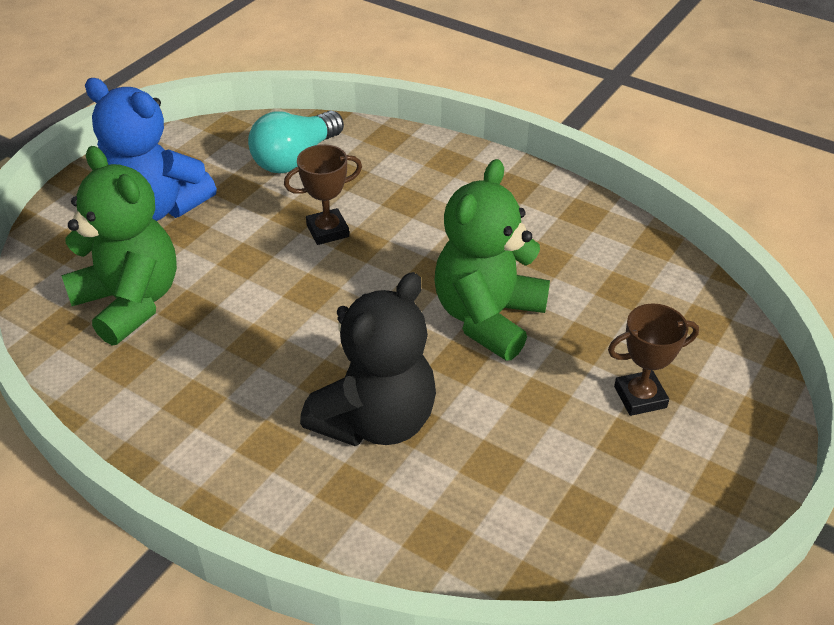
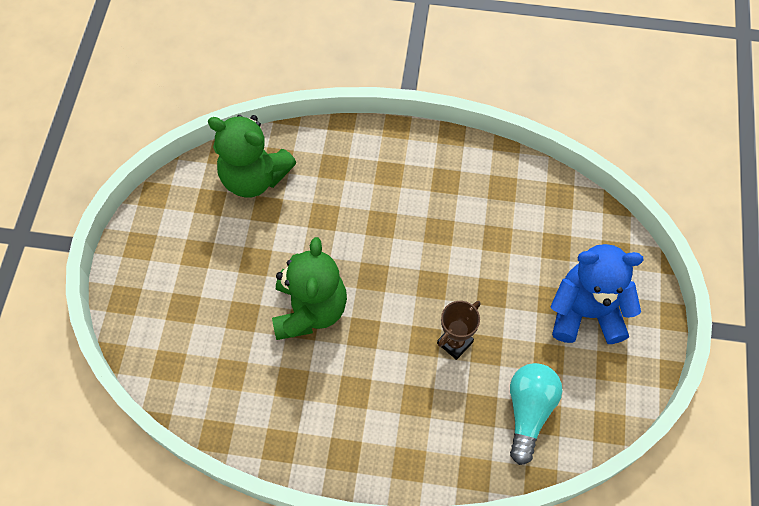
camera: 155 degrees right, 20 degrees up
(130, 302) = (535, 228): green teddy bear -> green teddy bear (254, 177)
(376, 420) = (341, 209): black teddy bear -> none
(640, 397) = (197, 286): brown trophy -> none

